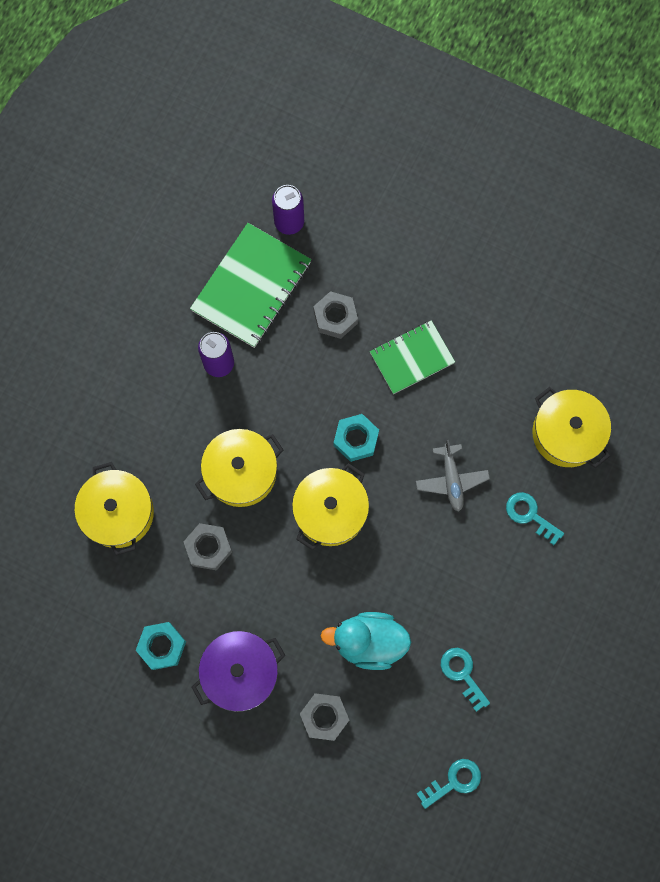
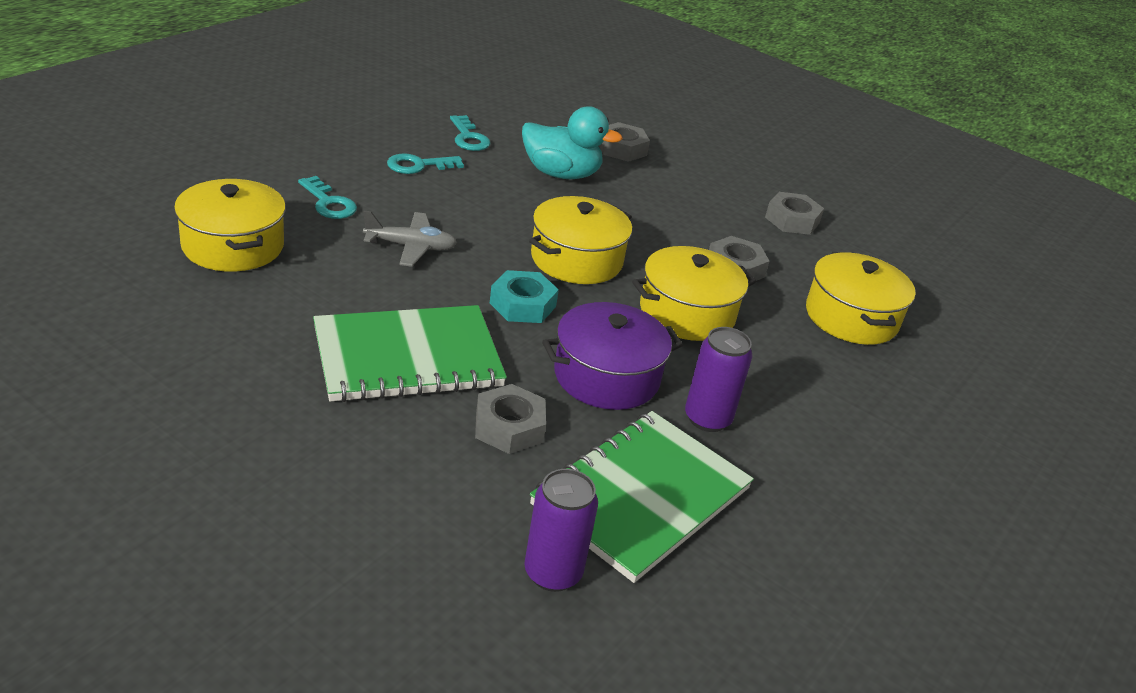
camera: 175 degrees left, 40 degrees down
(162, 646) = (792, 220): turquoise nut -> grey nut
(240, 672) = (705, 188): purple pot -> purple pot (606, 376)
(412, 358) = (407, 357): green notebook -> green notebook, size x1.54
(451, 480) = (410, 247): grey plane -> grey plane turned 90 degrees clockwise
(454, 781) = (506, 96): turquoise key -> turquoise key (419, 165)

